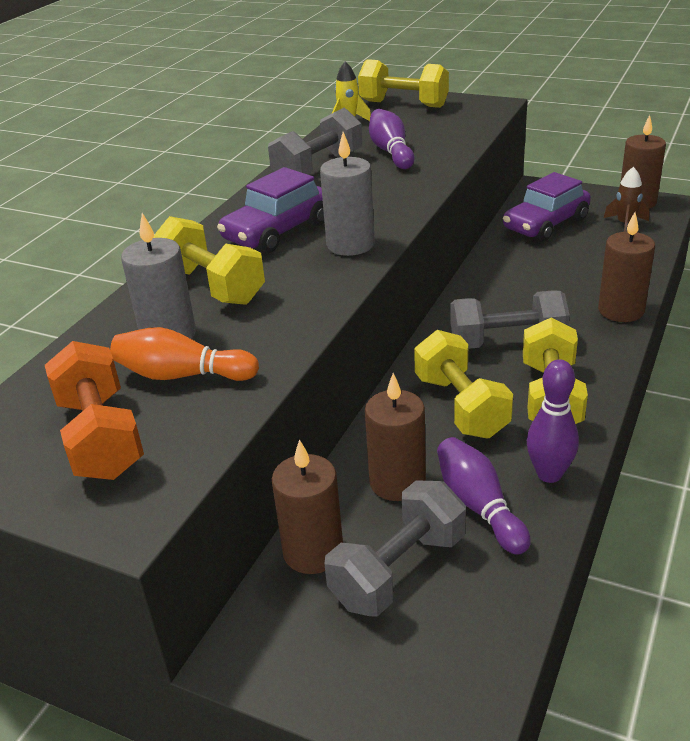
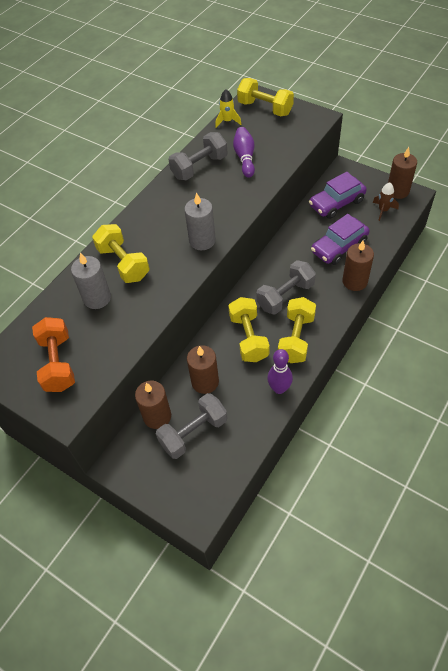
camera: 10 degrees right, 20 degrees up
(182, 375) = (100, 328): orange bowling pin -> none
(278, 231) = (165, 223): purple car -> purple car (339, 247)
(479, 506) = (240, 402): purple bowling pin -> none
(507, 342) = (285, 296): grey dumbbell -> grey dumbbell turned 45 degrees counterclockwise

